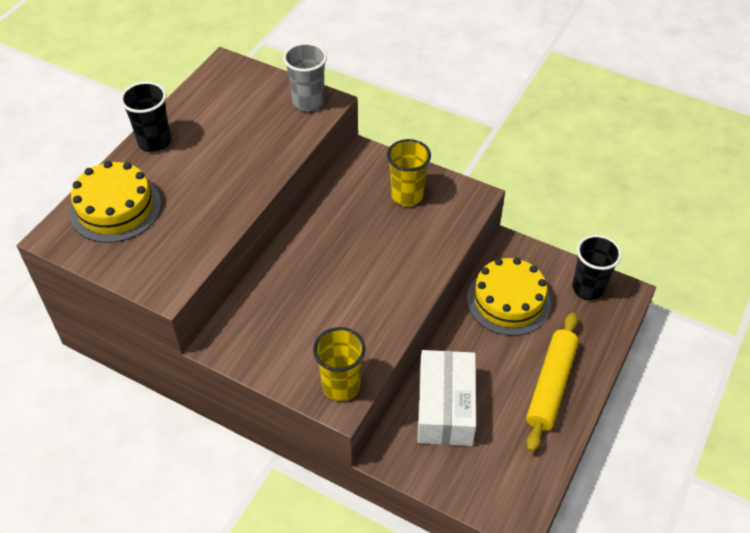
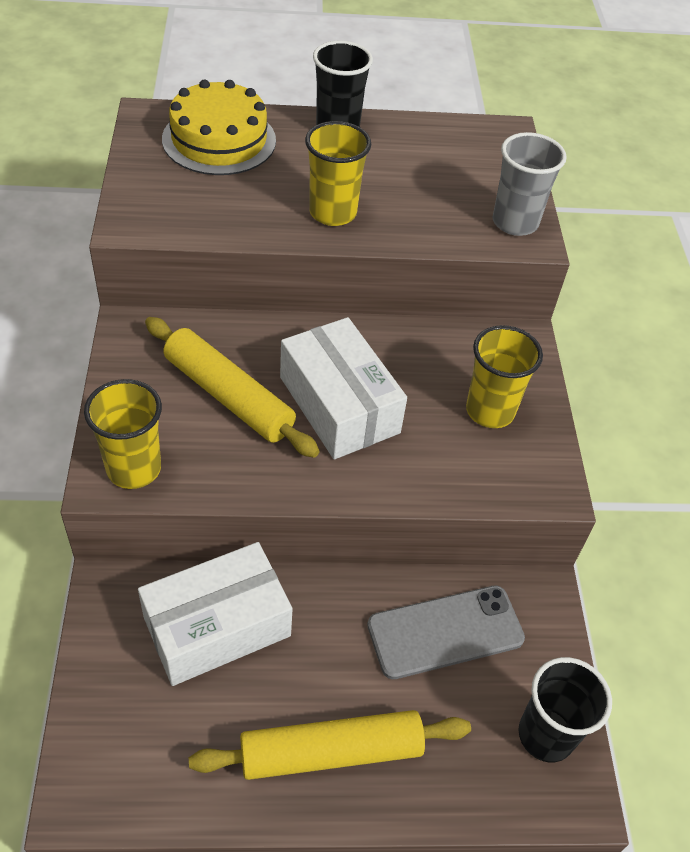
camera: 55 degrees right, 0 degrees up
(236, 180) = (333, 213): none -> yellow cup
(314, 314) = (228, 396): none -> yellow rolling pin
(357, 262) = (339, 405): none -> white box
(508, 301) = (445, 632): yellow cake -> grey phone

